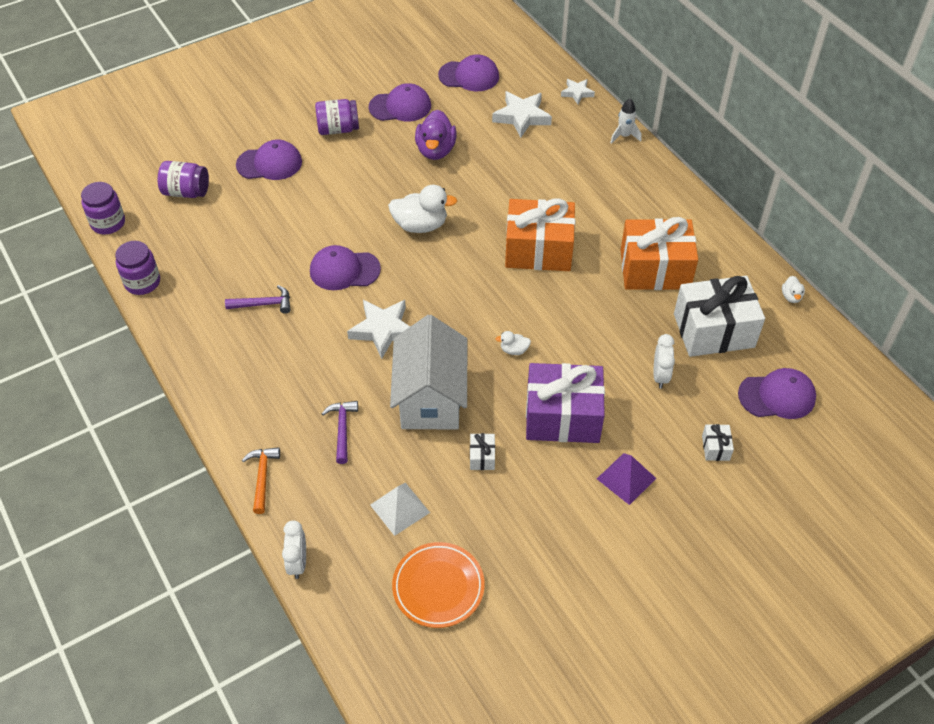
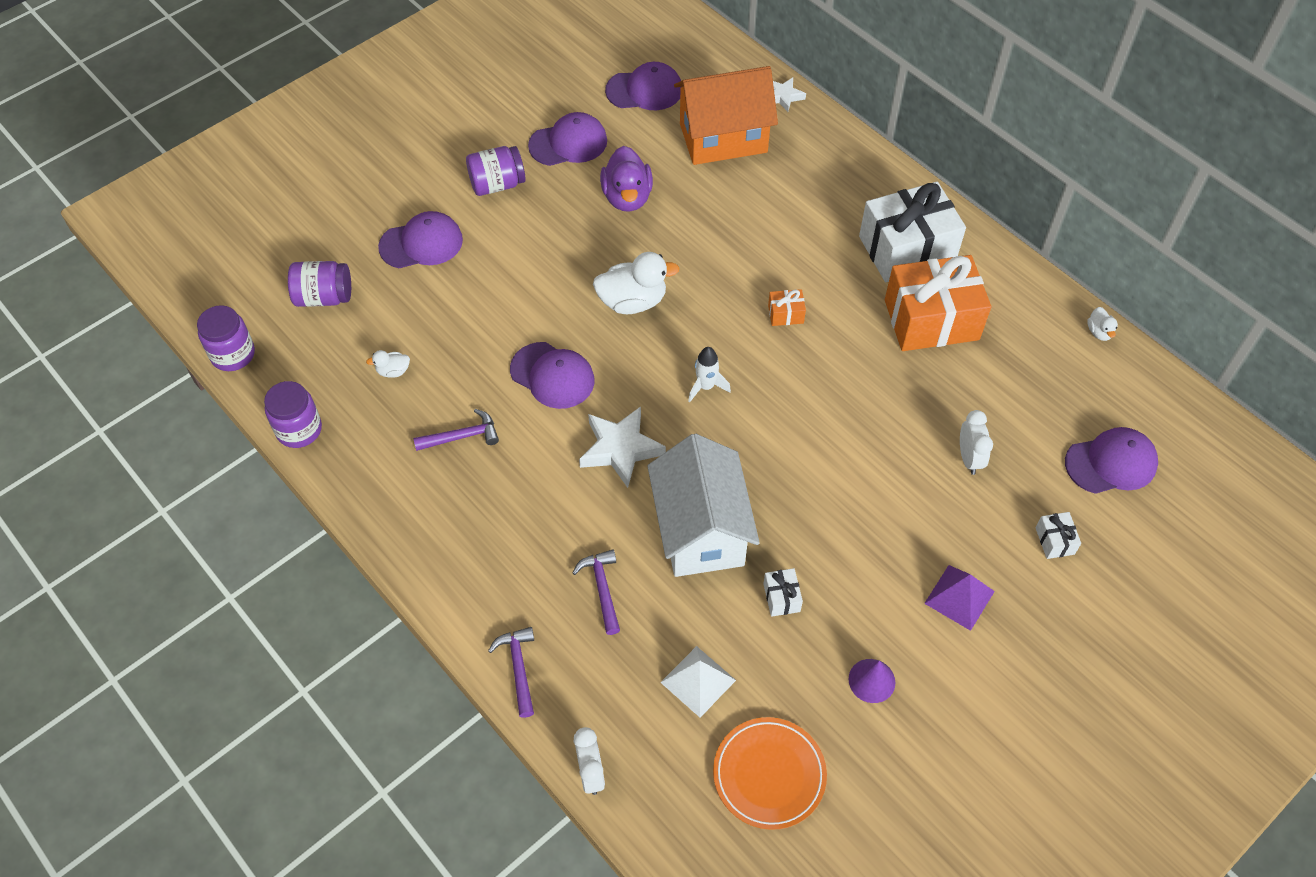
camera: 10 degrees left, 5 degrees up
(262, 477) = (518, 668): orange hammer -> purple hammer
(344, 270) = (552, 375): purple cap -> purple cap turned 135 degrees counterclockwise
(514, 350) = (787, 451): white duck -> white duck (393, 371)
(522, 117) = (723, 138): white star -> orange house
(538, 250) = (785, 314): orange gift -> orange gift, size x0.40
(539, 530) = (871, 680): none -> purple cone
(562, 417) = (866, 530): purple gift -> none
(624, 136) = (854, 147): white rocket -> white rocket (706, 386)
(713, 330) = (1018, 389): white gift -> white gift (907, 249)

